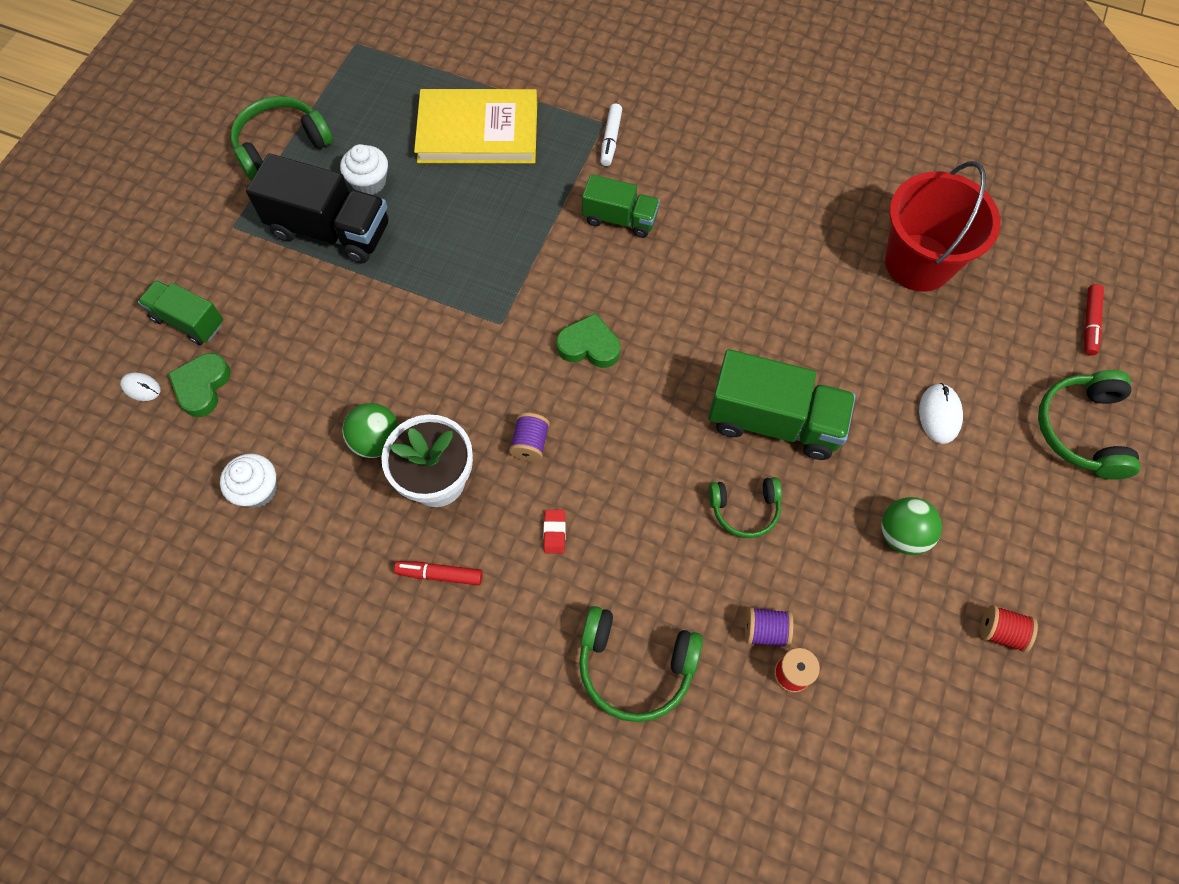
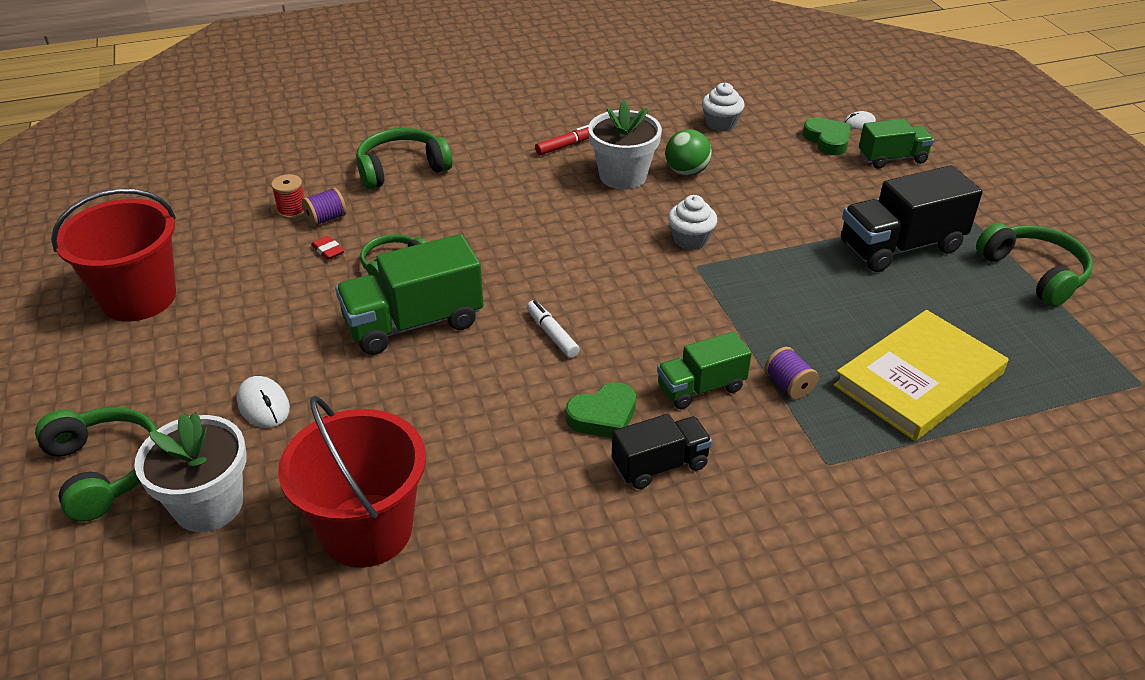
camera: 140 degrees right, 25 degrees down
(281, 145) = (1034, 273): green headphones -> green headphones turned 45 degrees counterclockwise
(369, 182) = (931, 290): white cupcake -> white cupcake (690, 239)
(530, 443) = (586, 220): purple spool -> purple spool (788, 385)
(554, 532) = (517, 192): red eraser -> red eraser (328, 250)
(589, 346) = (613, 289): green heart -> green heart (603, 416)
(610, 139) = (799, 452): white marker -> white marker (552, 334)
(703, 186) = (660, 465): none -> black truck
(902, 534) = (252, 311): green ball -> none
(1001, 632) = (138, 298): red spool -> red bucket
(1015, 348) = (208, 505): none -> white flower pot
(1089, 323) = (124, 583): red marker -> none

